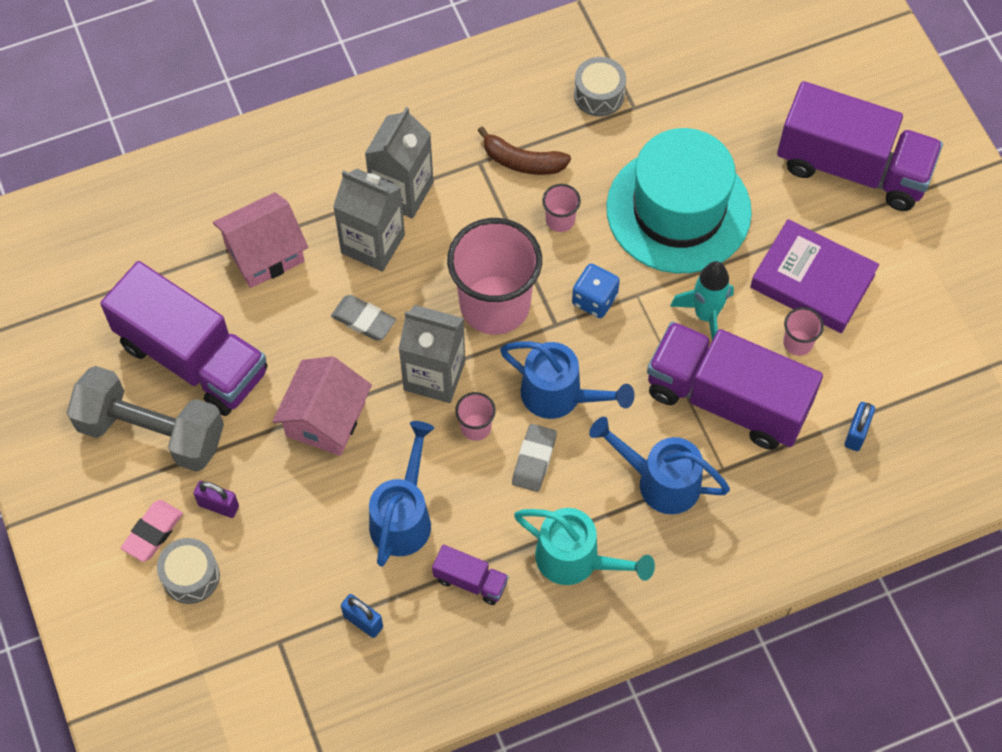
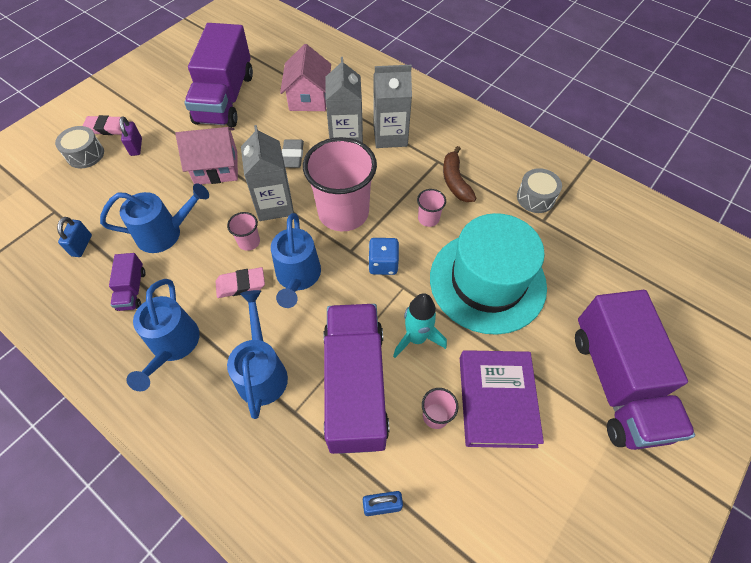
camera: 60 degrees right, 5 degrees down
(151, 432) = (170, 102): grey dumbbell -> none
(264, 253) = (308, 98): pink house -> pink house turned 60 degrees clockwise
(534, 460) = (241, 285): grey eraser -> pink eraser
(576, 560) = (173, 346): turquoise watering can -> blue watering can

